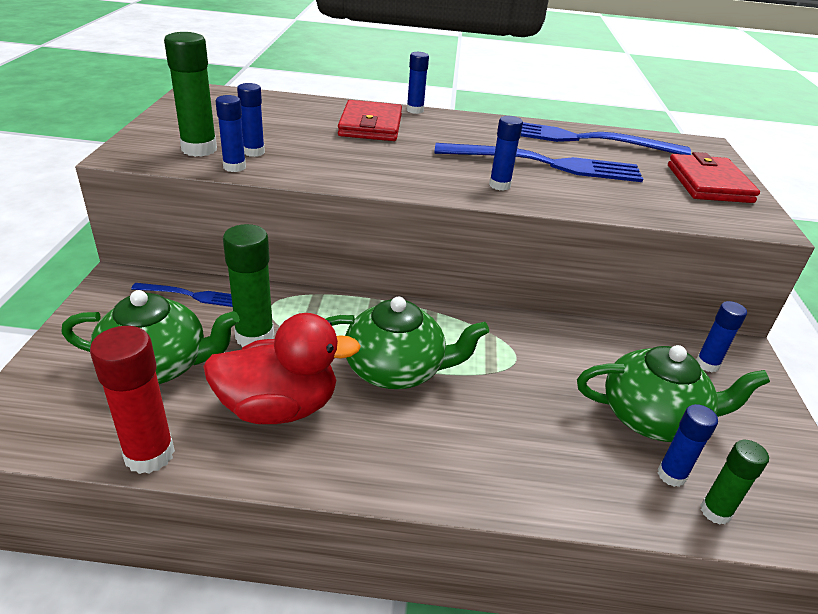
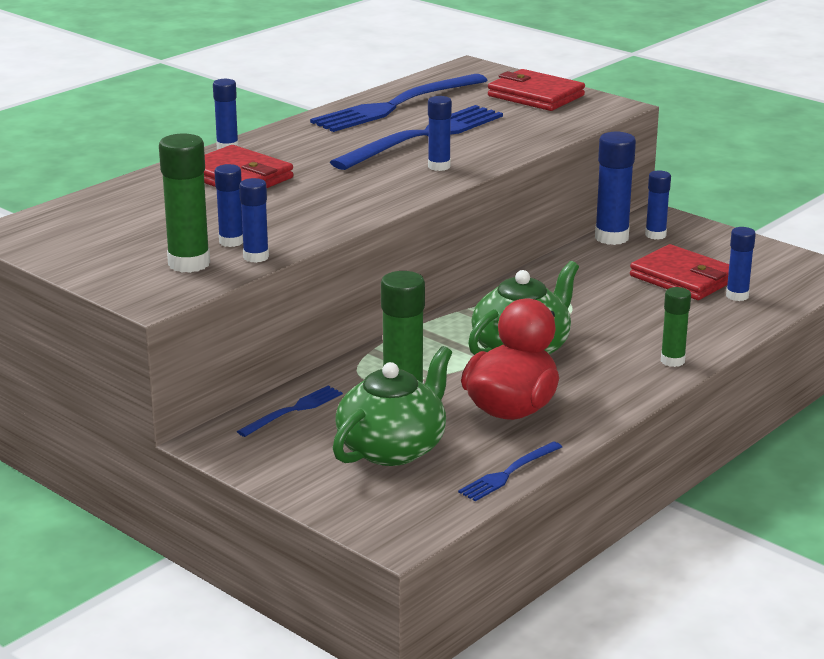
camera: 50 degrees left, 10 degrees down
(149, 454) = (508, 473): red glue stick -> blue fork
(653, 417) = (683, 278): green teapot -> red wallet
(662, 340) = (611, 238): none -> blue glue stick
(715, 512) = (778, 296): green glue stick -> green glue stick (672, 361)

